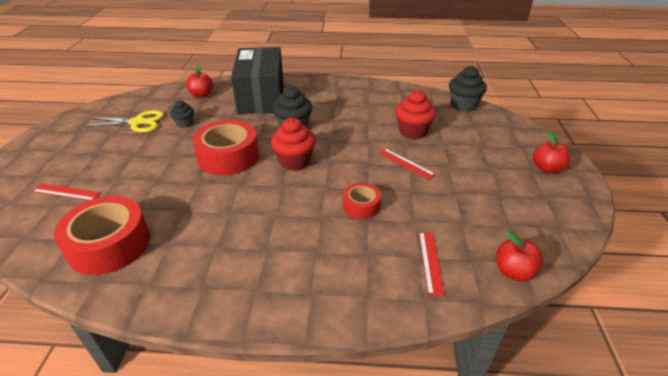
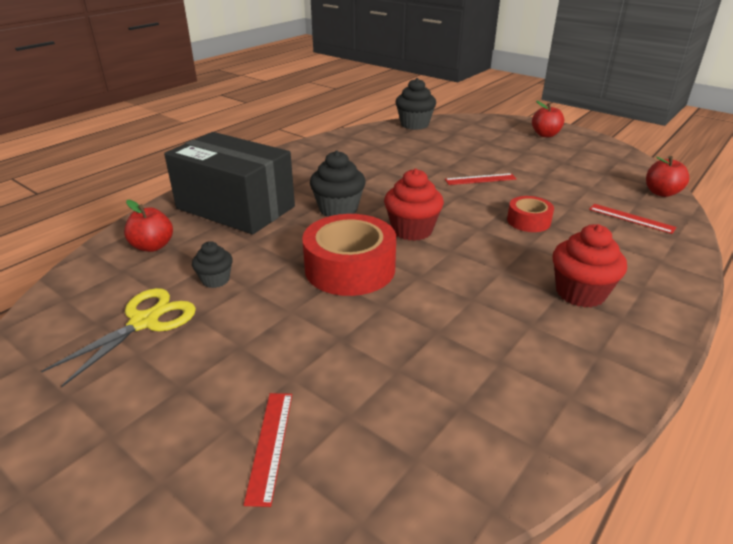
camera: 55 degrees left, 5 degrees down
(66, 192) = (270, 445): red ruler -> red ruler turned 45 degrees counterclockwise
(109, 244) = (461, 417): red tape -> none
(413, 131) = (430, 158): red cupcake -> red cupcake (580, 293)

